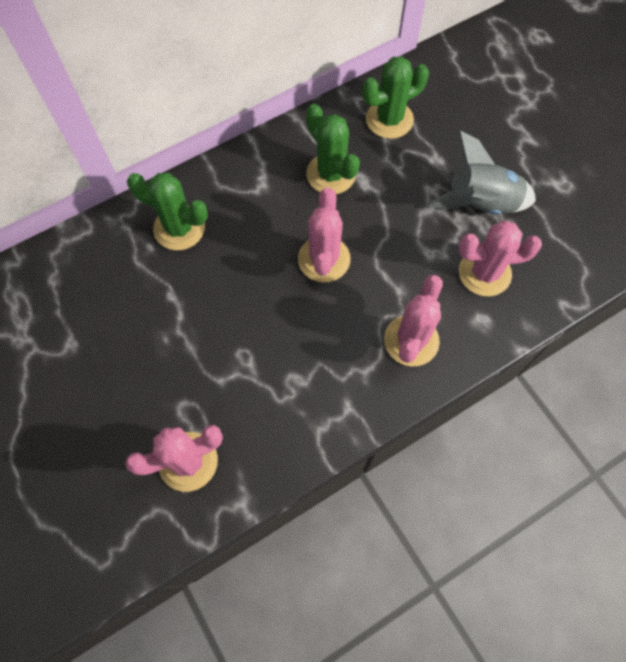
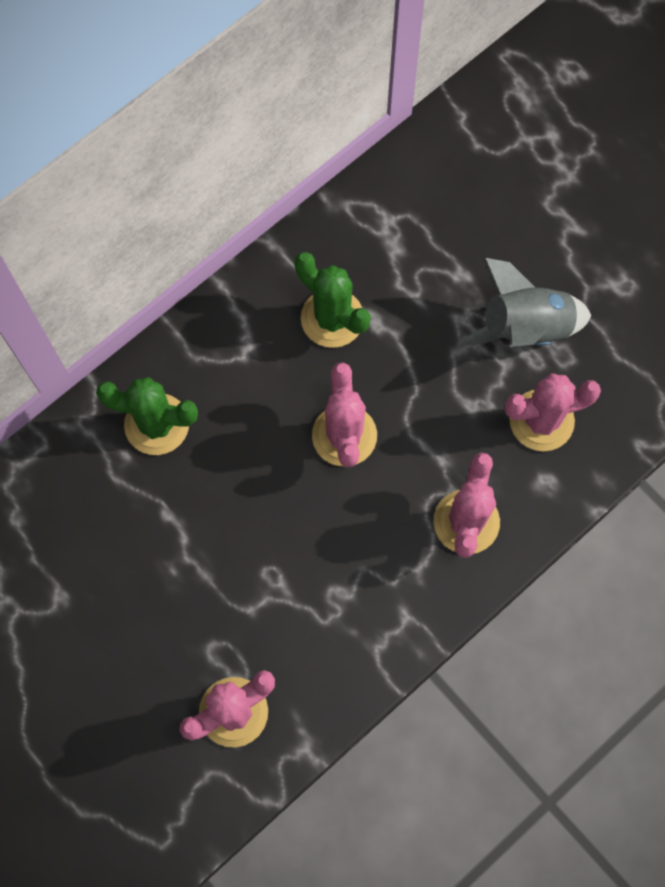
camera: 10 degrees left, 5 degrees up
(389, 119) = (393, 228): green cactus -> none

